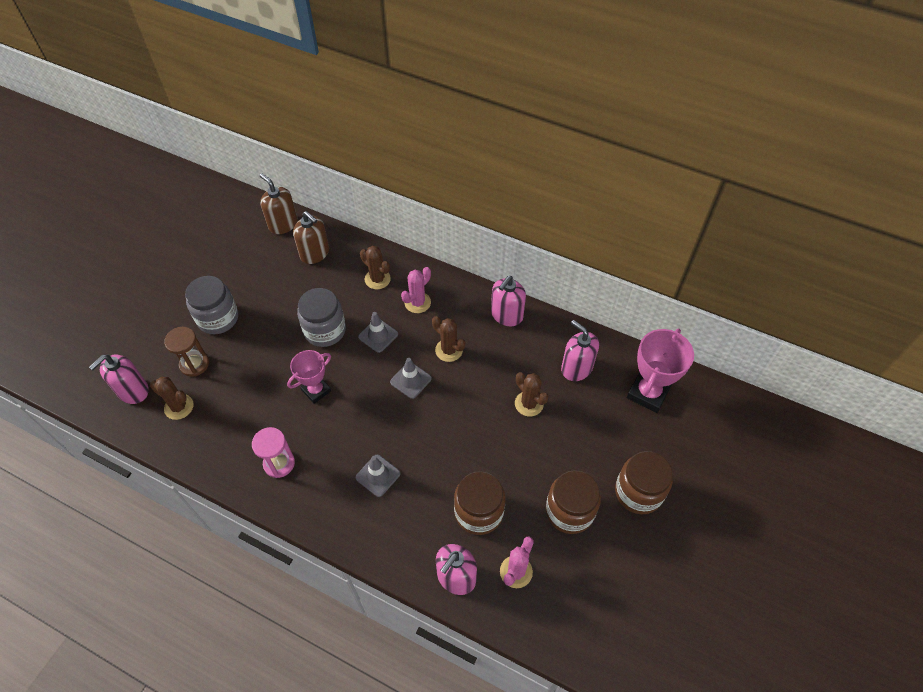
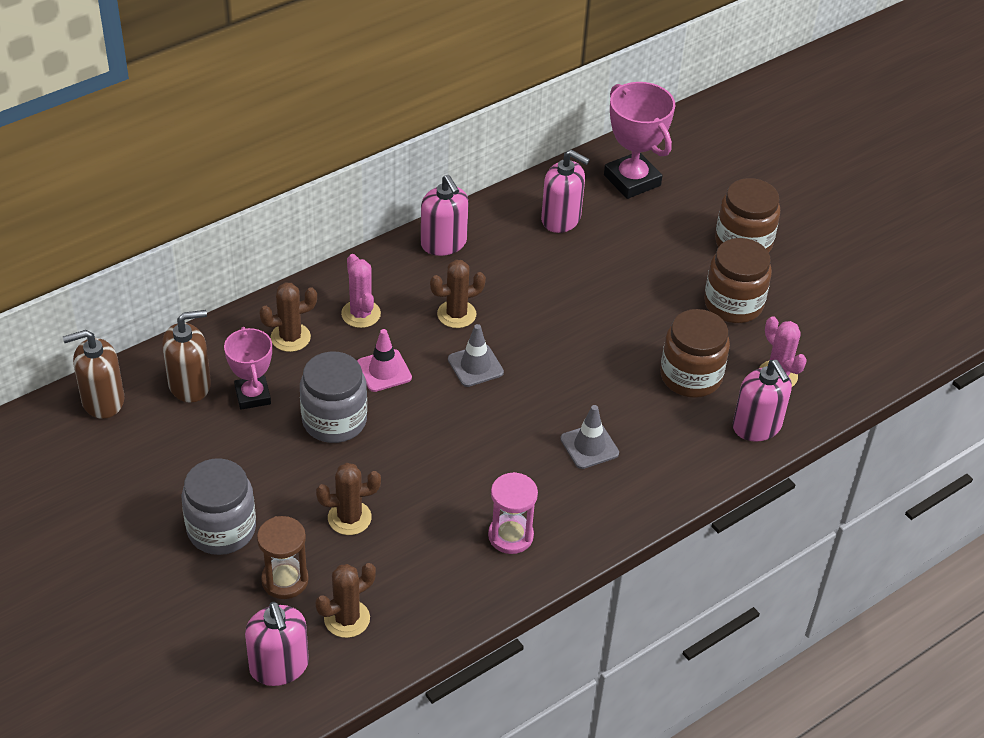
camera: 65 degrees left, 10 degrees down
(316, 390) = (425, 462): pink trophy -> pink trophy (253, 396)
(378, 335) = (384, 371): grey traffic cone -> pink traffic cone
(529, 404) = (581, 277): brown cactus -> brown cactus (349, 518)
(576, 368) = (561, 219): pink soap dispenser -> pink soap dispenser turned 135 degrees counterclockwise

